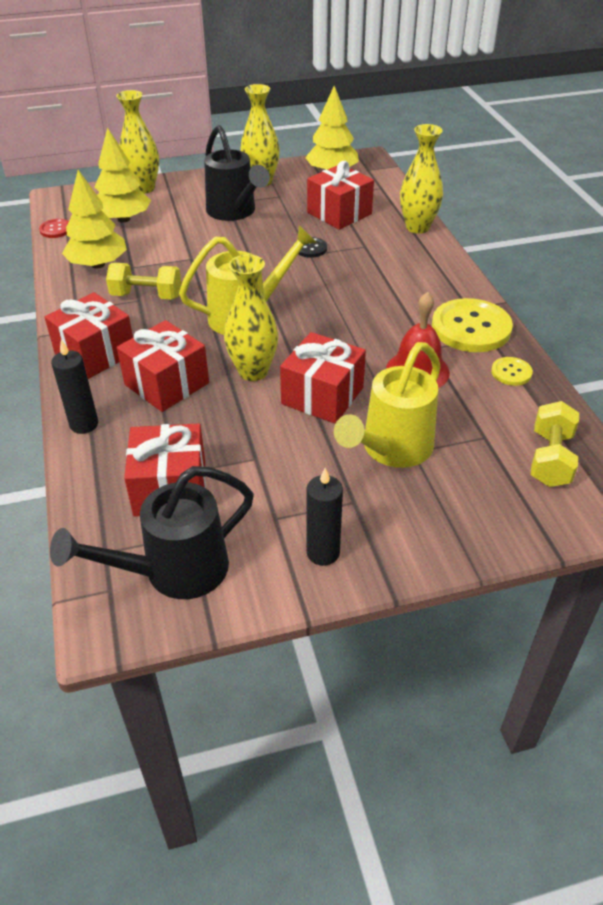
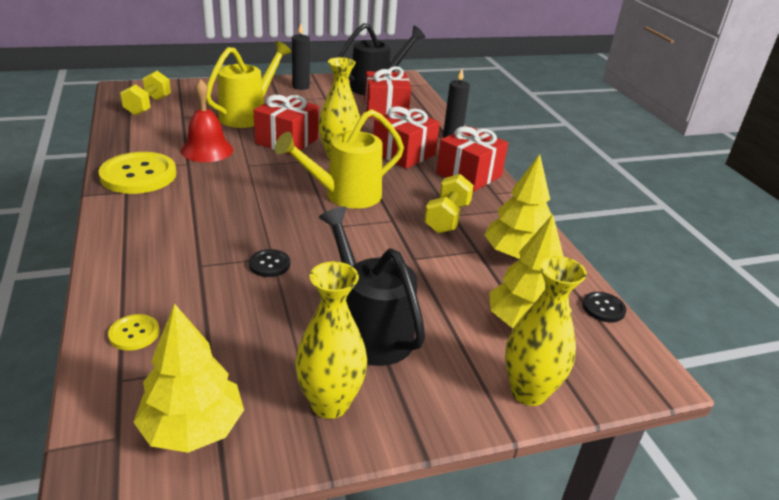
camera: 175 degrees right, 10 degrees down
(56, 229) = (603, 308): red button -> black button
(146, 296) = (447, 218): yellow dumbbell -> yellow dumbbell turned 75 degrees counterclockwise
(339, 213) = (214, 322): red gift -> none
(417, 227) = (112, 291): yellow vase -> none
(511, 372) = (132, 145): yellow button -> yellow button (134, 333)

